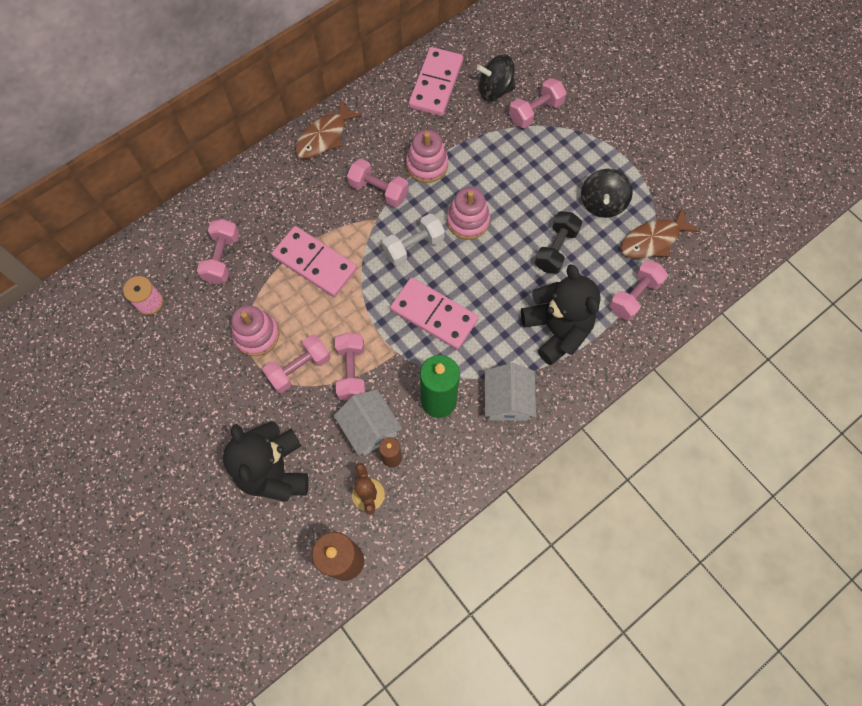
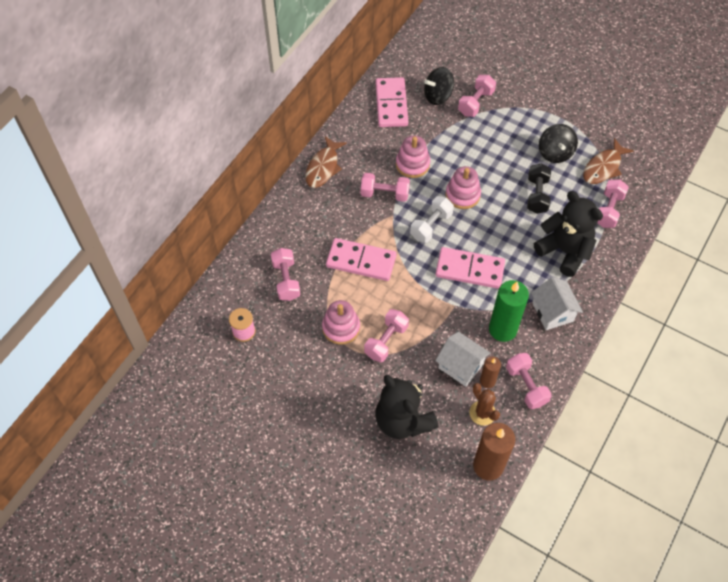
camera: 20 degrees left, 10 degrees down
(351, 371) = (427, 330): pink dumbbell -> pink dumbbell (526, 386)

